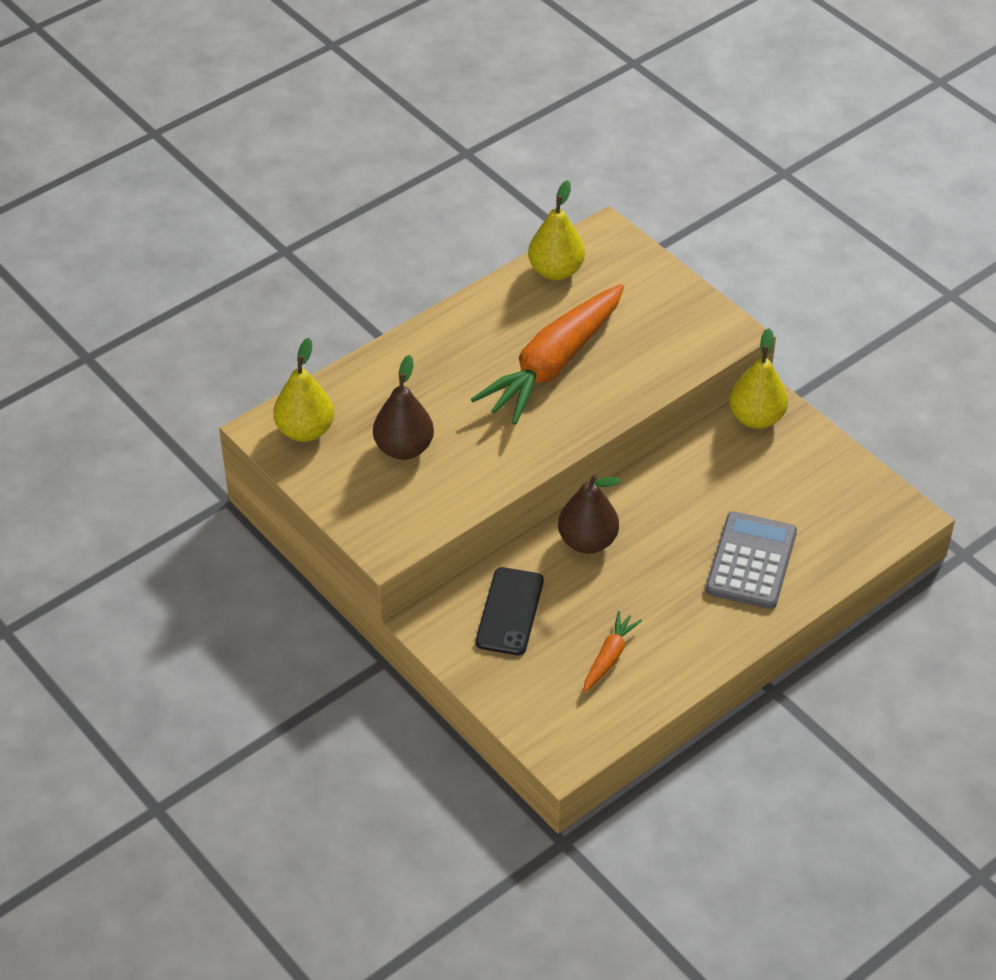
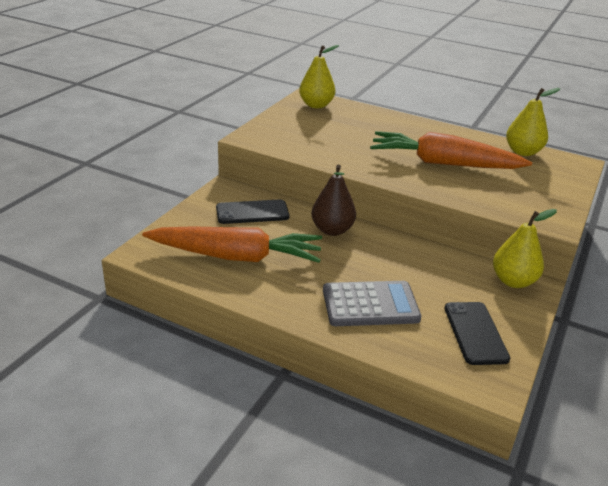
camera: 65 degrees right, 15 degrees down
(404, 448) = (328, 131): brown pear -> none
(609, 657) = (236, 256): orange carrot -> orange carrot, size x2.24
(828, 493) = (475, 333): none -> black phone

